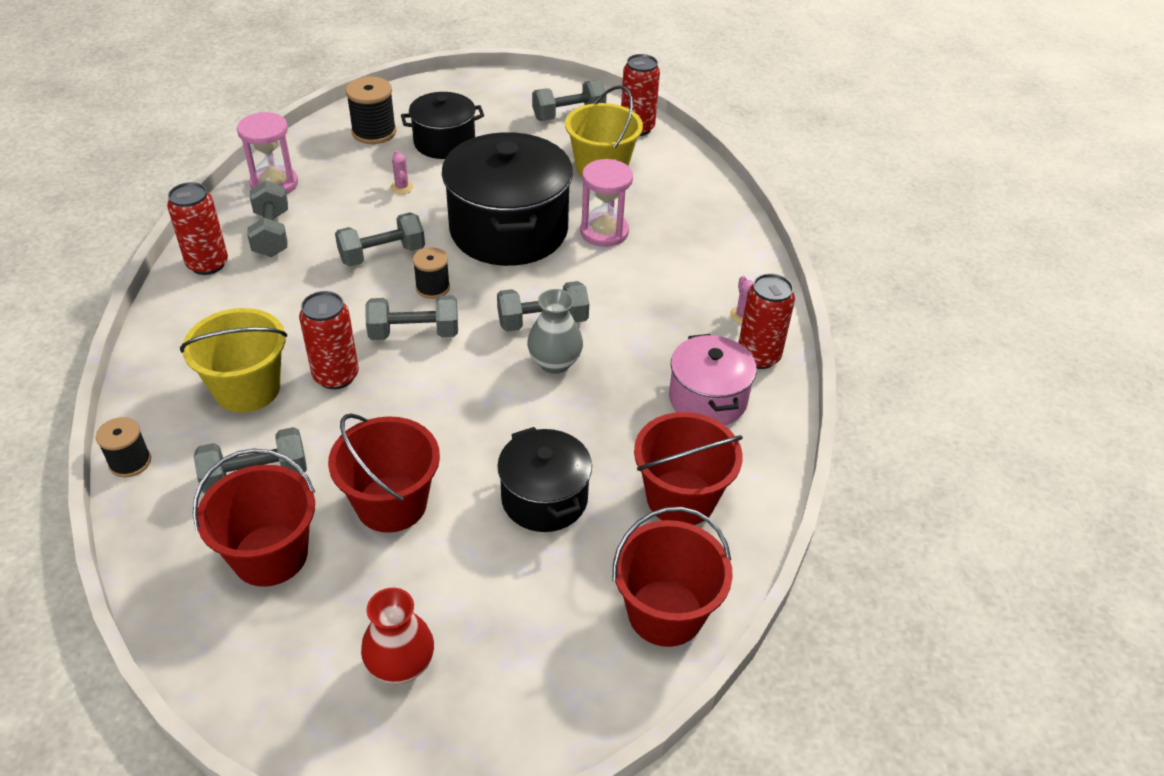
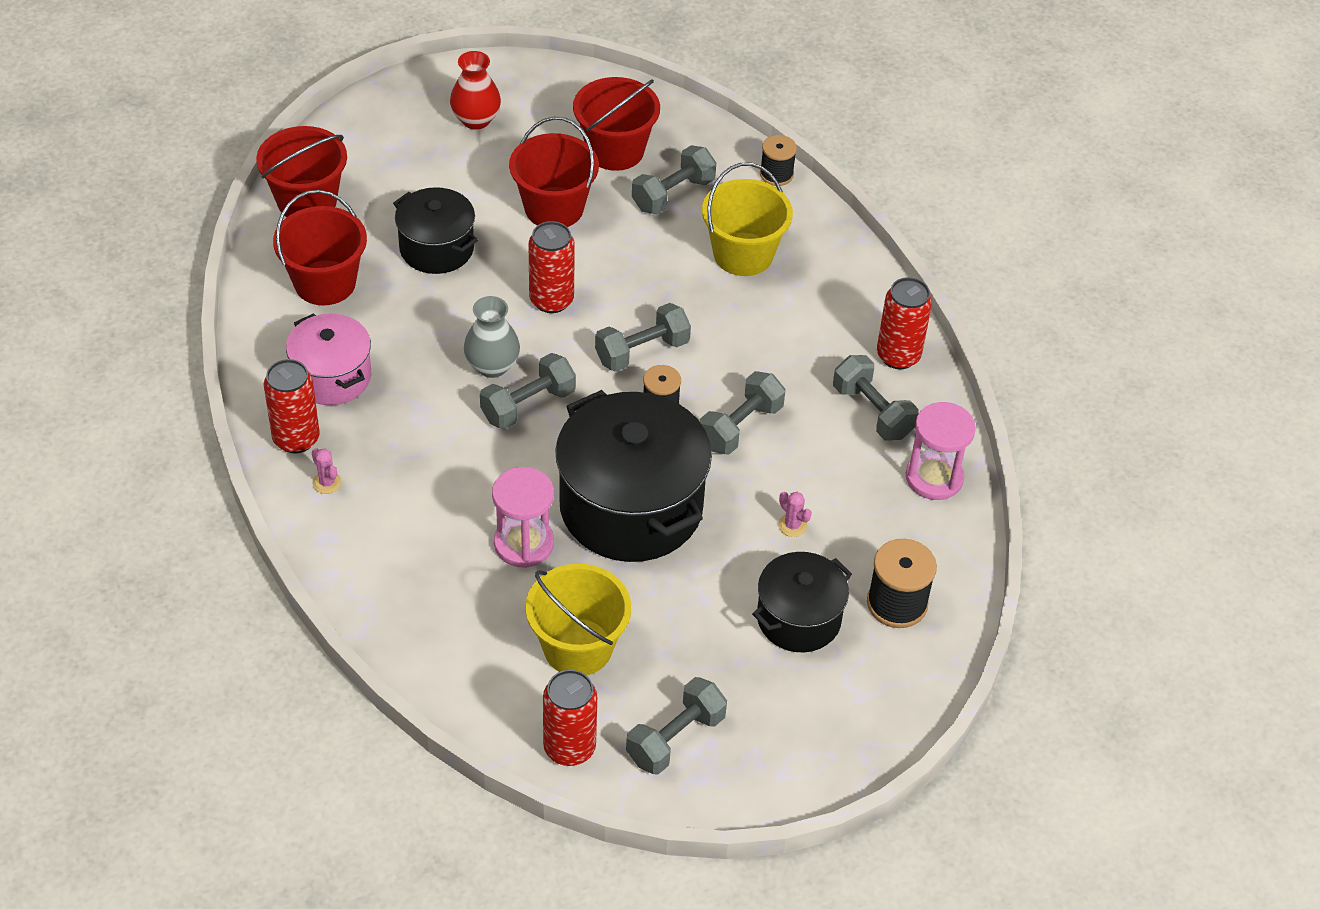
camera: 155 degrees right, 5 degrees up
(336, 376) = (679, 289): red can -> red can (551, 300)

